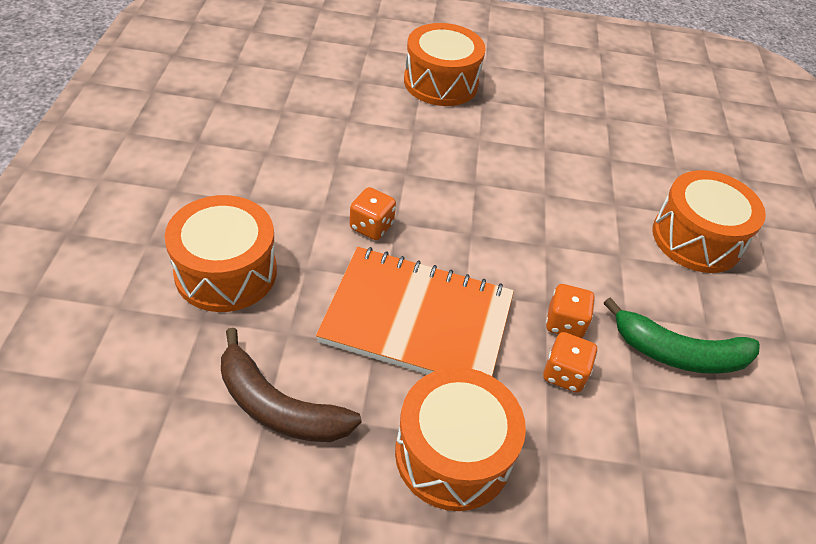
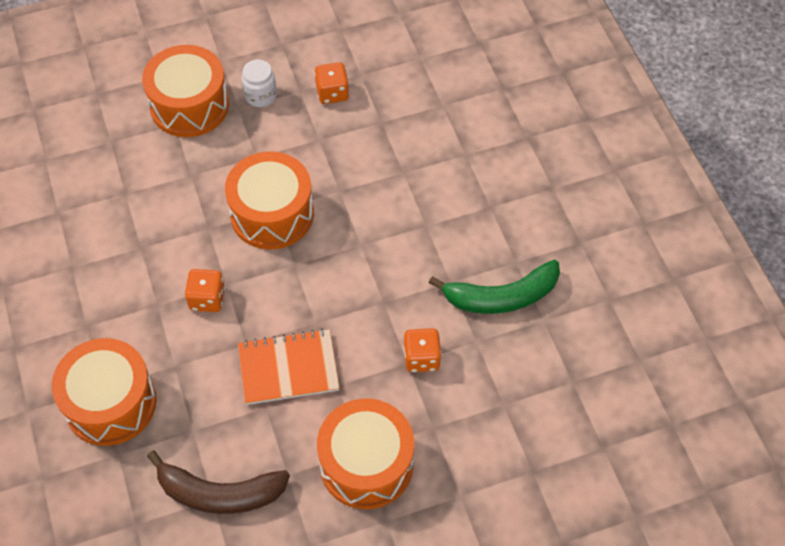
camera: 20 degrees left, 10 degrees up
(417, 320) = (288, 368): orange notebook -> orange notebook, size x0.63
(507, 99) = (260, 96): none -> white jar
(565, 323) = (405, 313): orange dice -> orange dice (332, 93)
(696, 239) = (483, 177): orange drum -> orange drum (272, 214)

